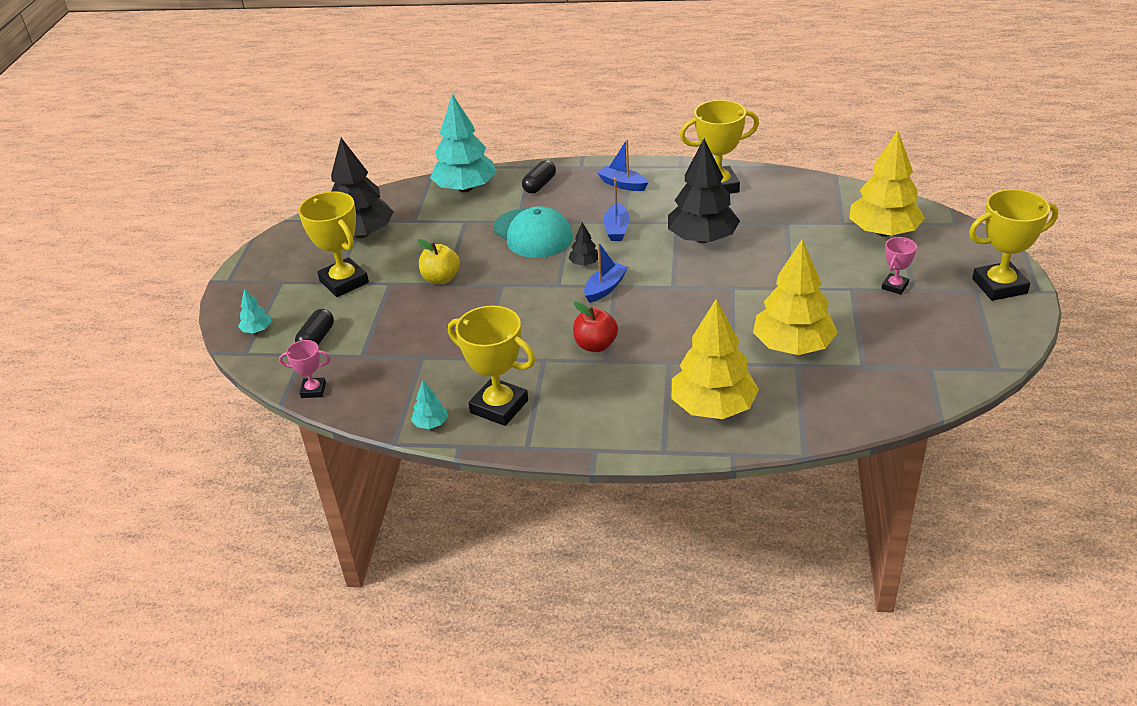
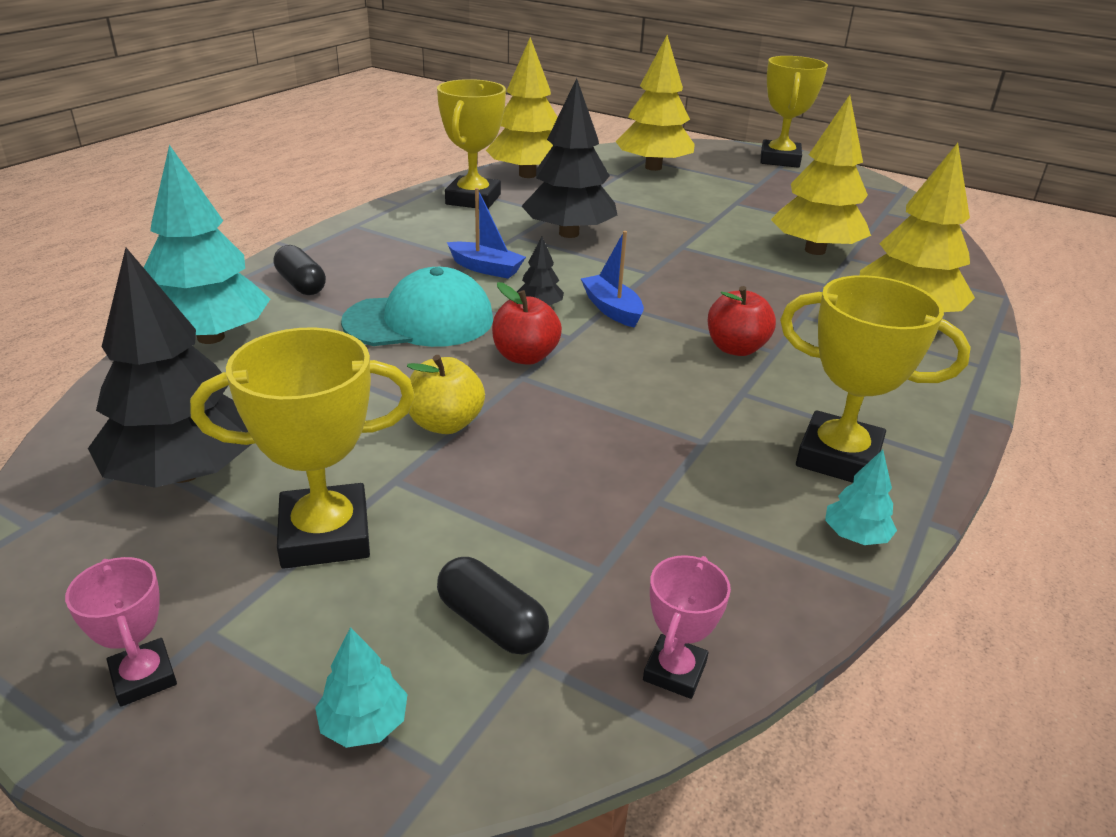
camera: 70 degrees left, 5 degrees down
(499, 406) = (838, 457): yellow trophy -> yellow trophy turned 60 degrees clockwise
(522, 278) = (525, 356): none -> red apple
(623, 184) = (389, 239): blue boat -> none
(791, 188) = (527, 175): none -> yellow tree
(894, 286) = (747, 188): pink trophy -> pink trophy (143, 677)

